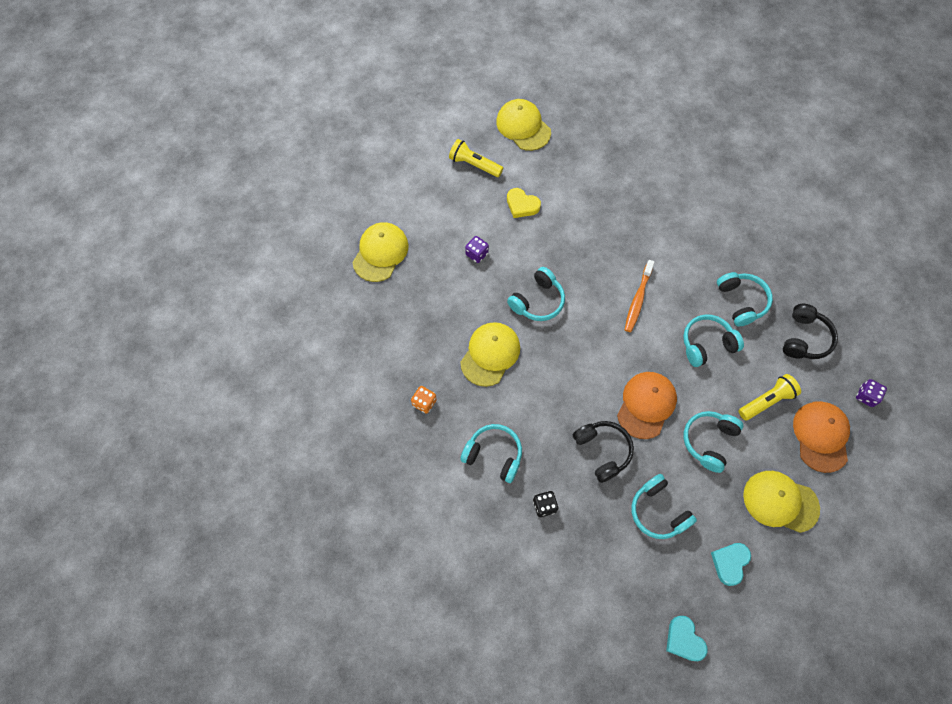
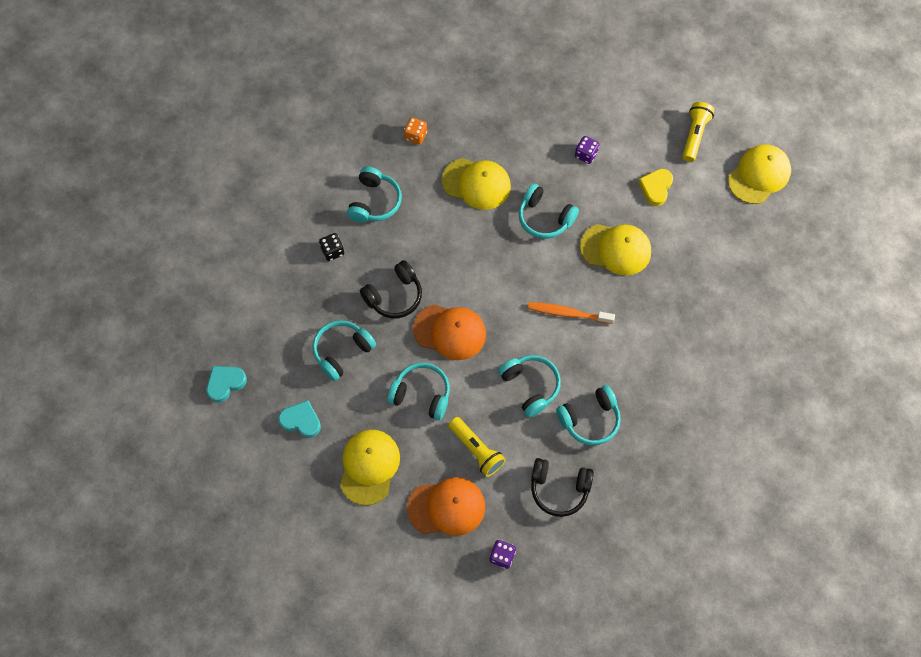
camera: 80 degrees right, 0 degrees up
(380, 253) = (566, 70): yellow cap -> yellow cap (616, 249)

